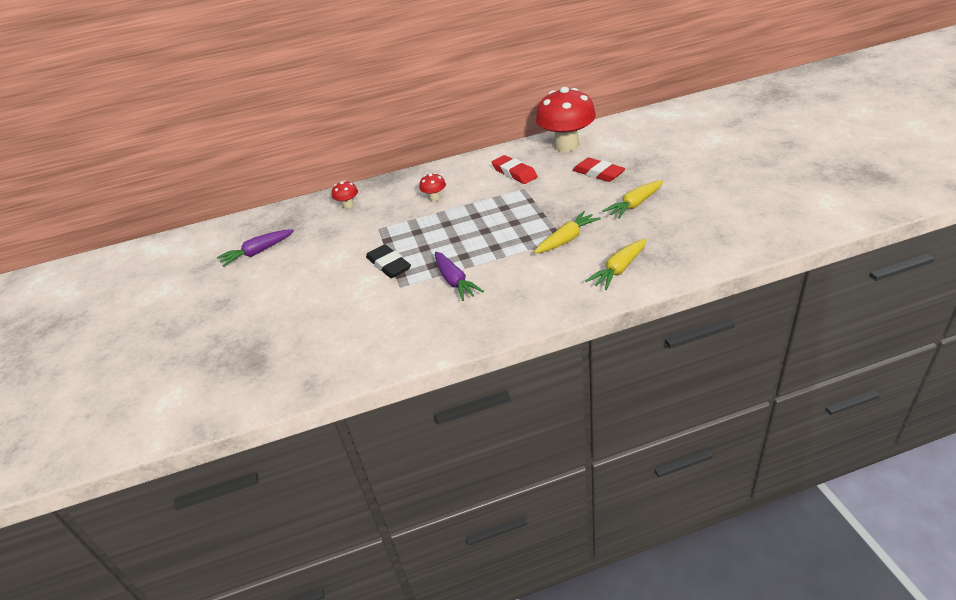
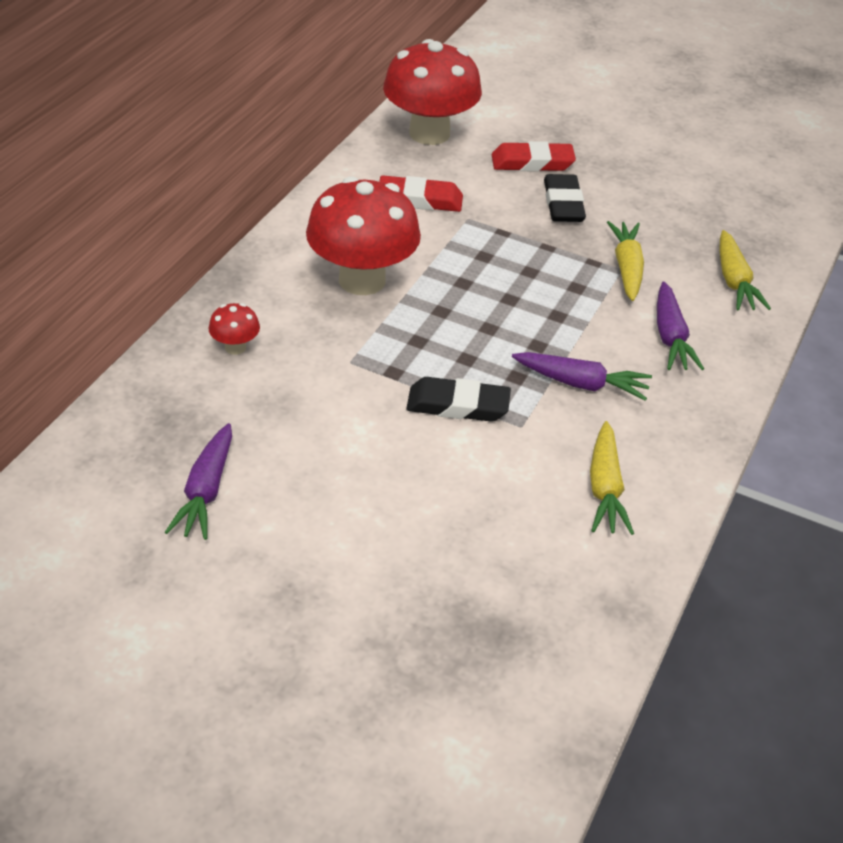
camera: 55 degrees left, 5 degrees up
(434, 198) = (362, 280): red mushroom -> red mushroom, size x2.36
(535, 281) = (670, 337): none -> purple carrot
(583, 197) = (563, 203): none -> black eraser
(634, 205) = (635, 192): yellow carrot -> yellow carrot (605, 488)

